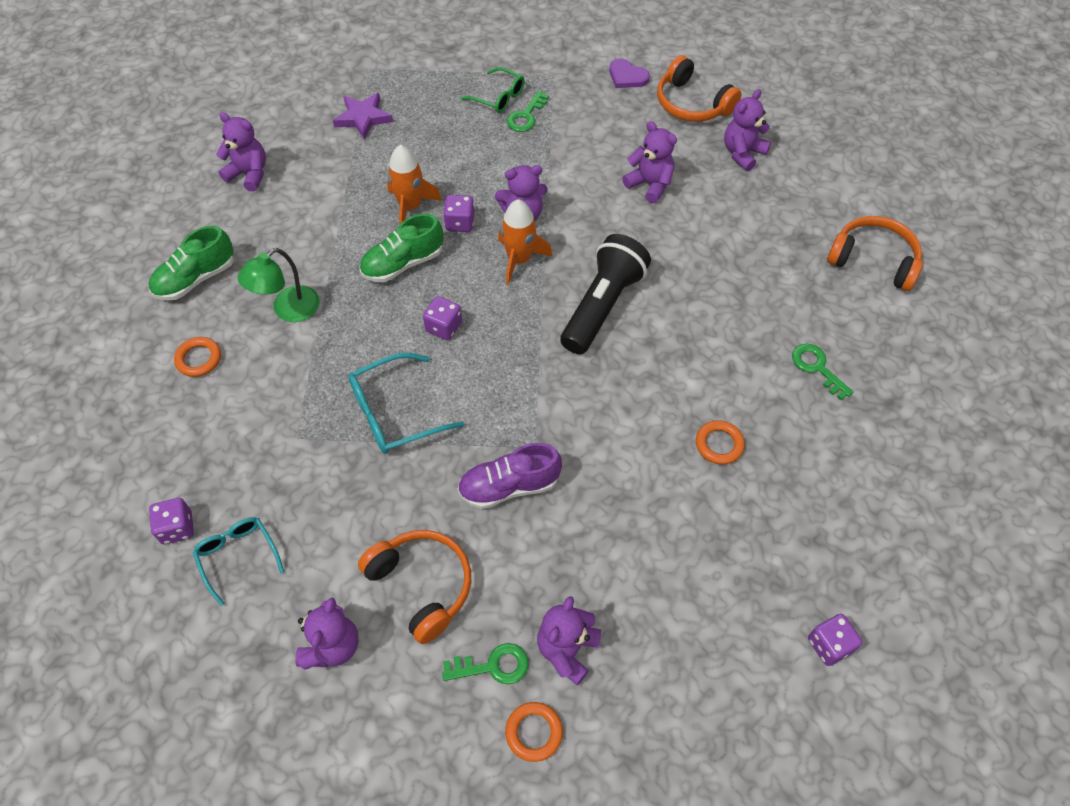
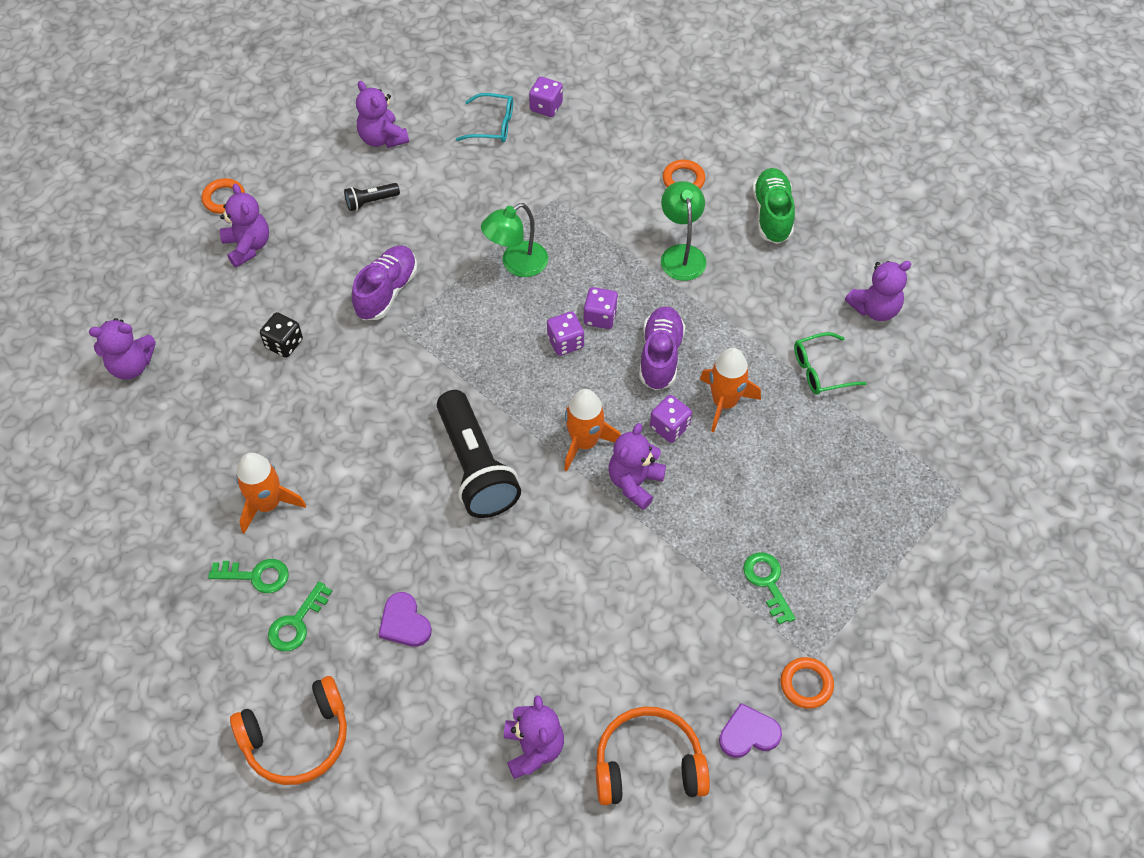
camera: 130 degrees right, 0 degrees up
(363, 118) = (884, 438): purple star -> none
(395, 413) = (516, 264): turquoise glasses -> green lamp
(403, 264) = (660, 356): green shoe -> purple shoe
(422, 585) = (371, 202): orange headphones -> black flashlight
(492, 666) = (282, 204): green key -> green key (297, 623)
(498, 97) = (819, 578): green glasses -> green glasses (821, 370)
(632, 520) = (284, 344): none -> black dice
(650, 184) = (573, 620): purple teddy bear -> purple teddy bear (131, 365)
(719, 444) = (275, 444): orange ring -> orange ring (806, 684)
(748, 263) = (404, 622): none -> purple heart
(765, 406) = (268, 504): none -> orange rocket
(829, 645) = (85, 385): purple dice -> purple dice (600, 317)

